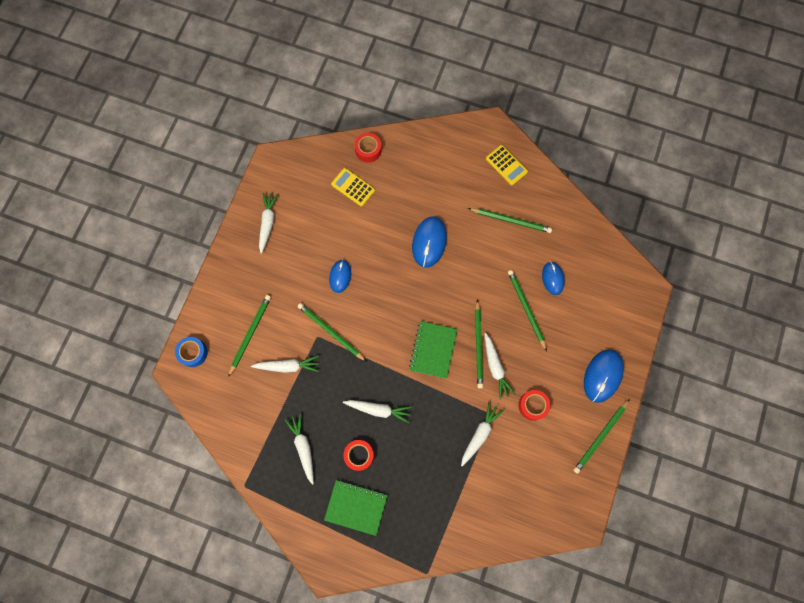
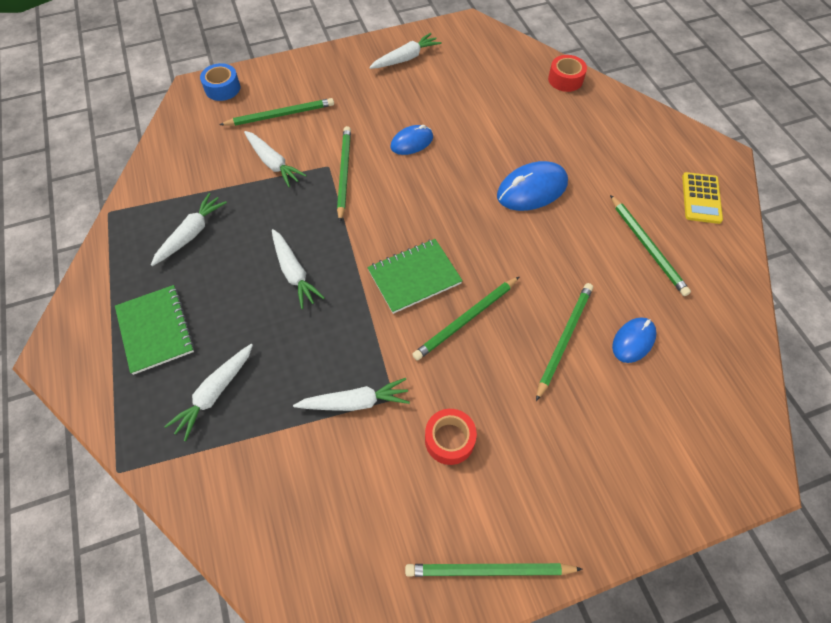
camera: 50 degrees right, 15 degrees down
(353, 187) = (514, 93): yellow calculator -> none
(359, 455) = (223, 290): red tape -> none
(495, 367) = (457, 357): white carrot -> white carrot (215, 393)
(602, 376) = (576, 503): blue mouse -> none

